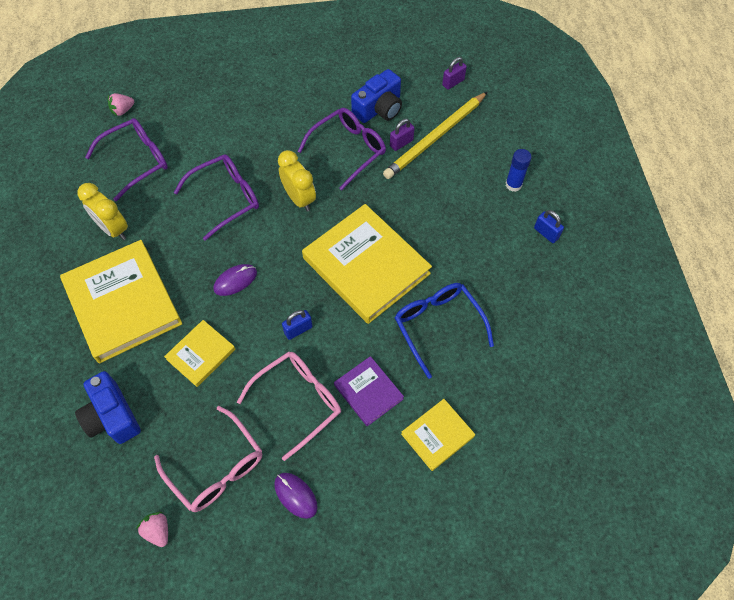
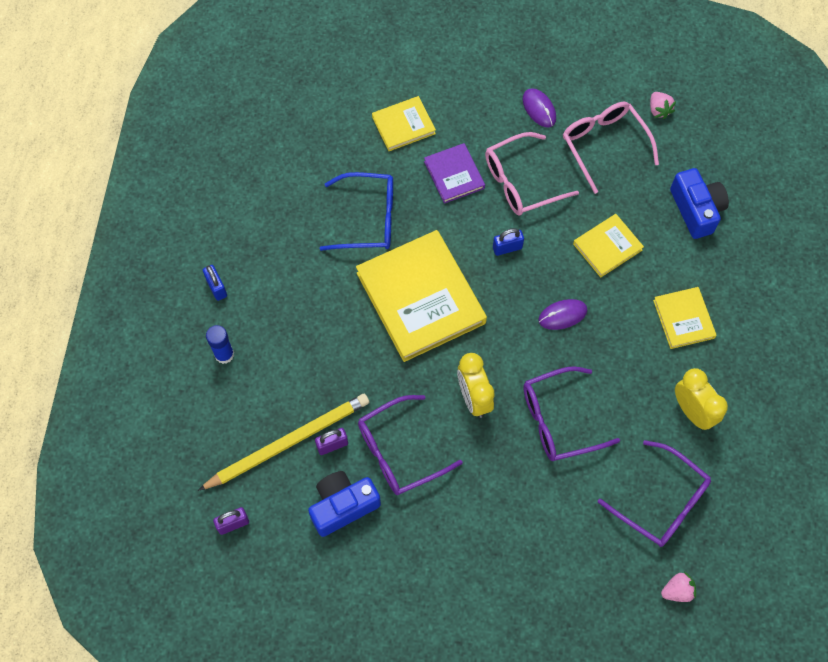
camera: 165 degrees left, 5 degrees up
(123, 303) = (683, 319): yellow book -> yellow book, size x0.50
(137, 161) = (662, 502): purple glasses -> purple glasses turned 120 degrees counterclockwise
(438, 326) = (368, 219): blue glasses -> blue glasses turned 75 degrees counterclockwise

